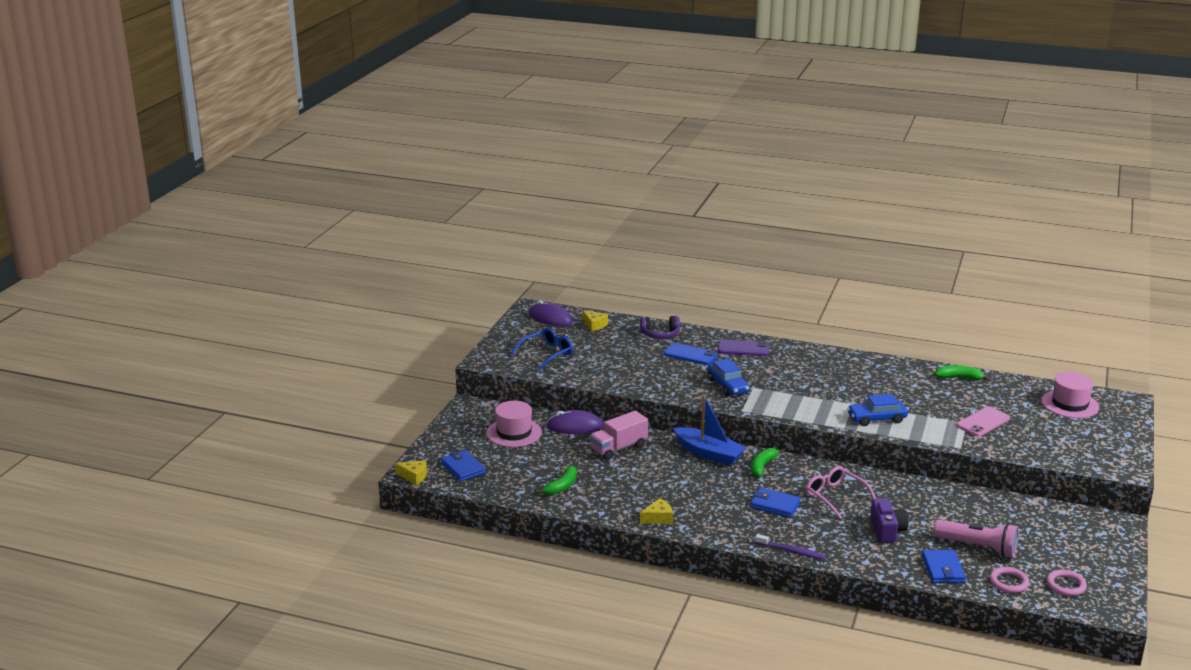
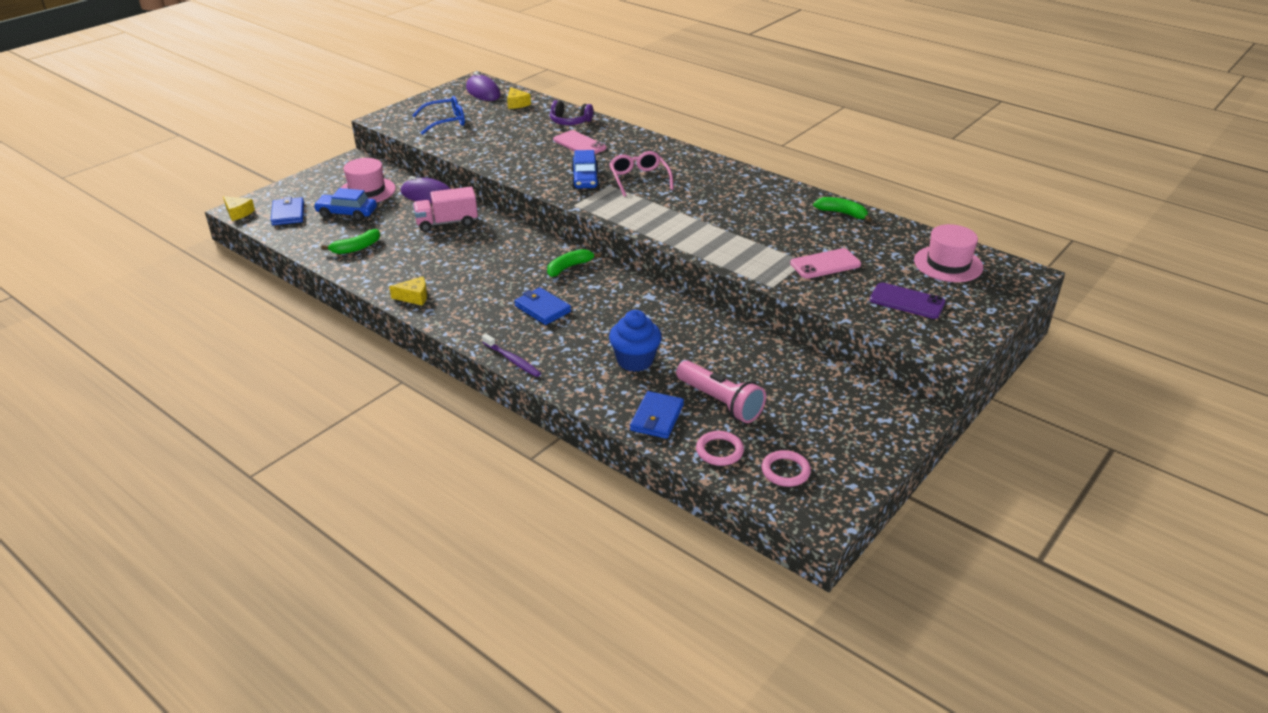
camera: 20 degrees right, 10 degrees up
(690, 354) = (579, 144): blue phone -> pink phone
(709, 453) = (528, 244): blue boat -> none
(743, 348) = (638, 147): purple phone -> purple phone (907, 301)
(835, 496) = (614, 313): pink glasses -> pink glasses (639, 179)
(876, 419) = (708, 239): blue car -> blue car (347, 213)
(887, 530) = (635, 361): purple camera -> blue cupcake

